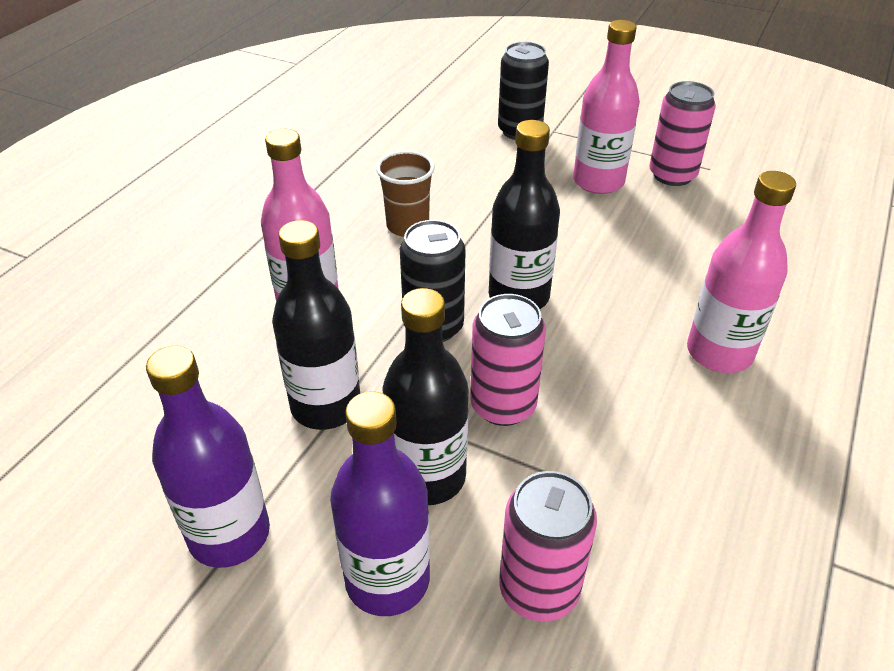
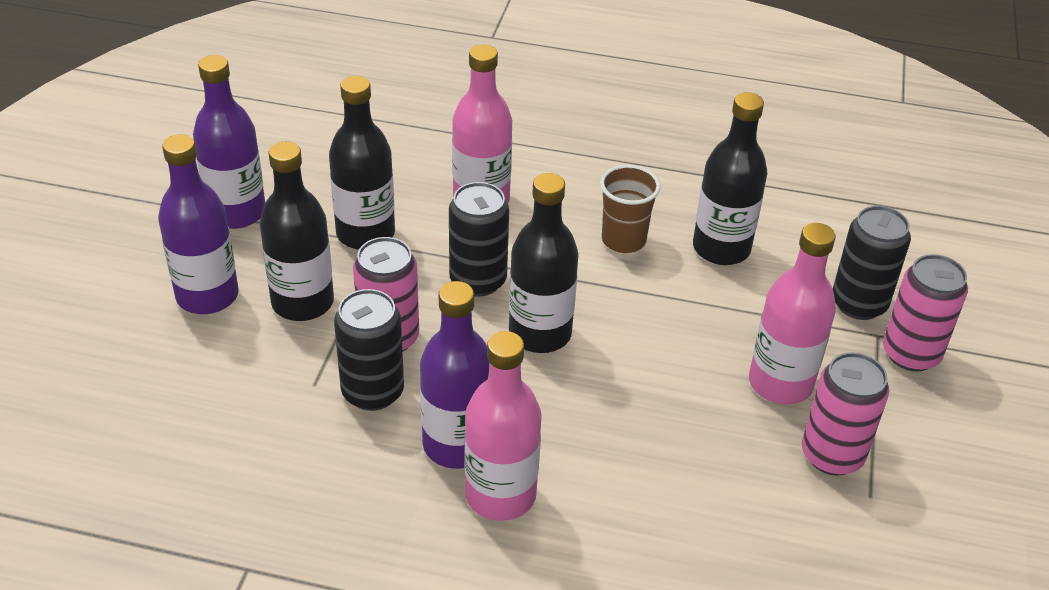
camera: 75 degrees right, 0 degrees up
(437, 177) = (721, 248): none -> black bottle
(539, 589) = (206, 377): pink can -> pink can (911, 354)
(581, 428) = (372, 392): none -> black can
(658, 373) = (457, 445): none -> purple bottle

